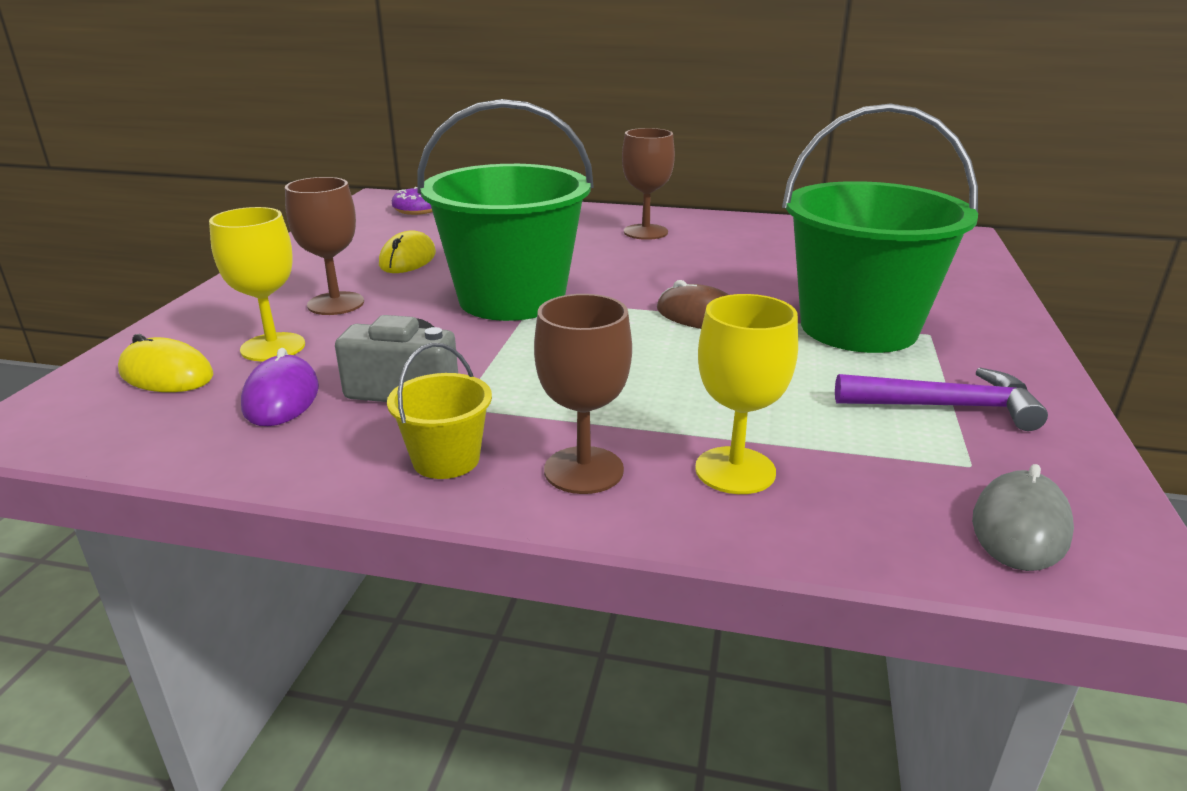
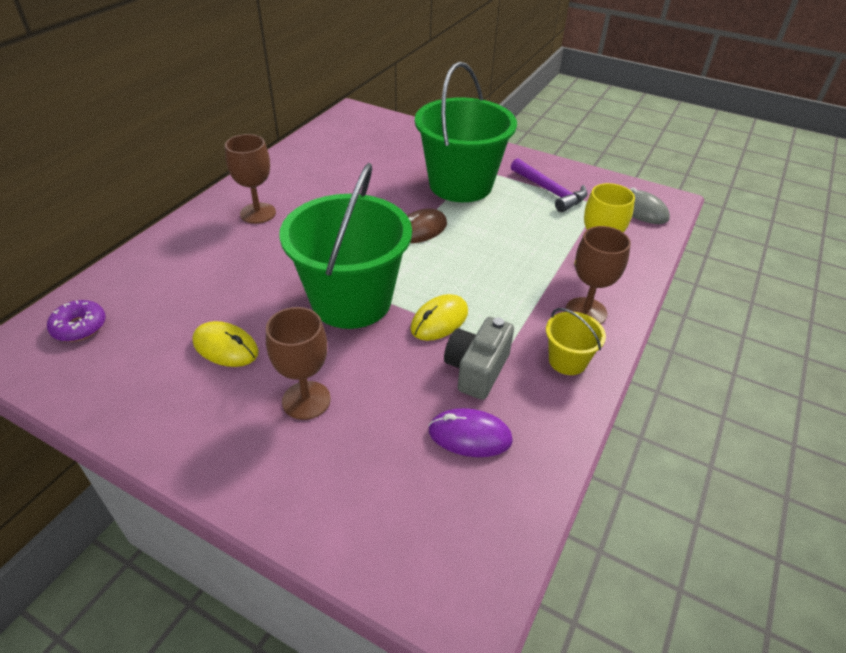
camera: 75 degrees left, 15 degrees up
(166, 374) = (405, 513): yellow mouse -> yellow mouse (439, 320)
(273, 347) = (380, 442): yellow goblet -> none
(946, 406) = (550, 191): purple hammer -> purple hammer turned 120 degrees clockwise

